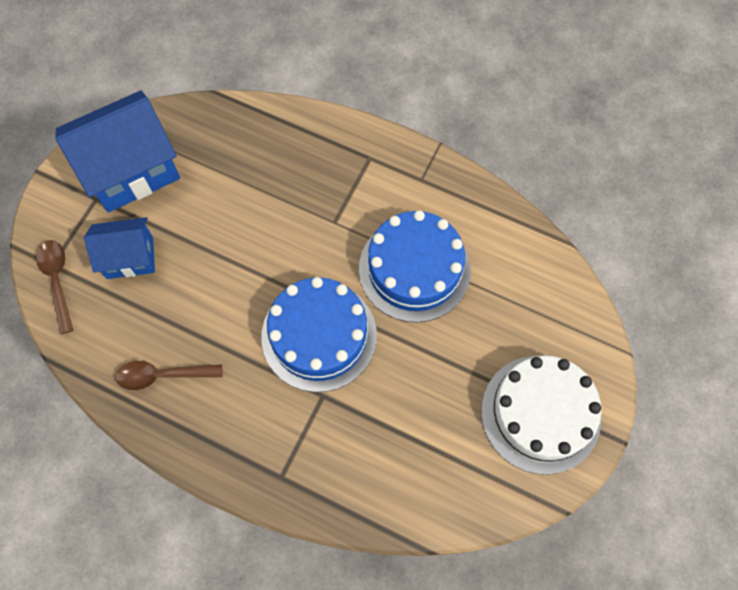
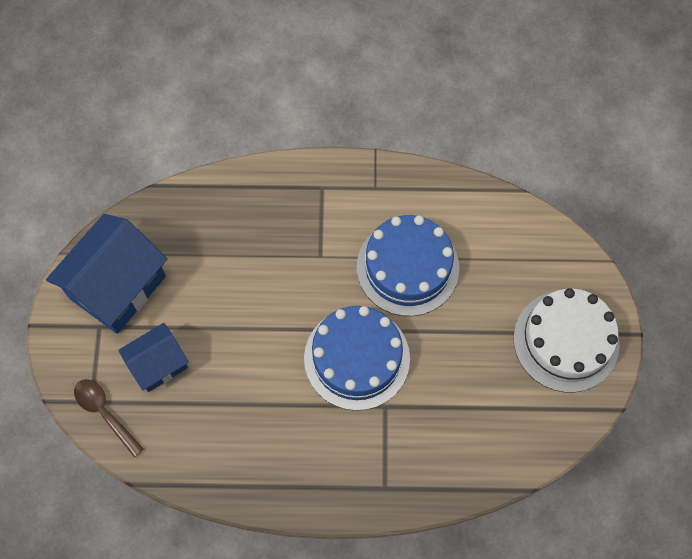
camera: 25 degrees left, 0 degrees up
(163, 375) = (242, 451): brown spoon -> none

